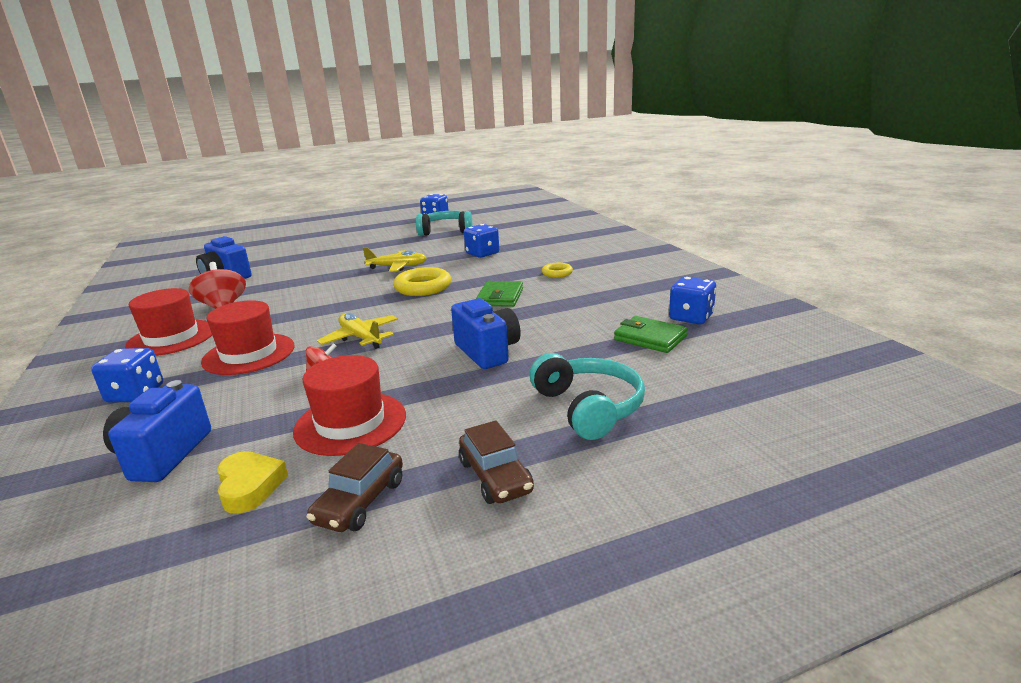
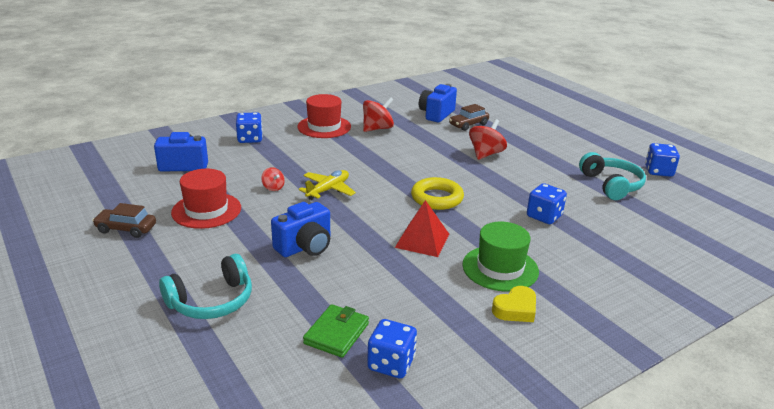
camera: 75 degrees right, 5 degrees up
(249, 354) = (301, 157): red hat -> none
(250, 486) = (149, 195): yellow heart -> yellow heart (515, 309)
(349, 263) = (485, 154): none -> red spinning top
(397, 267) = (485, 177): yellow plane -> none
(495, 477) = (136, 269): brown car -> brown car (468, 125)
(500, 297) = (422, 240): green wallet -> red pyramid
(557, 273) = (500, 268): yellow ring -> green hat

